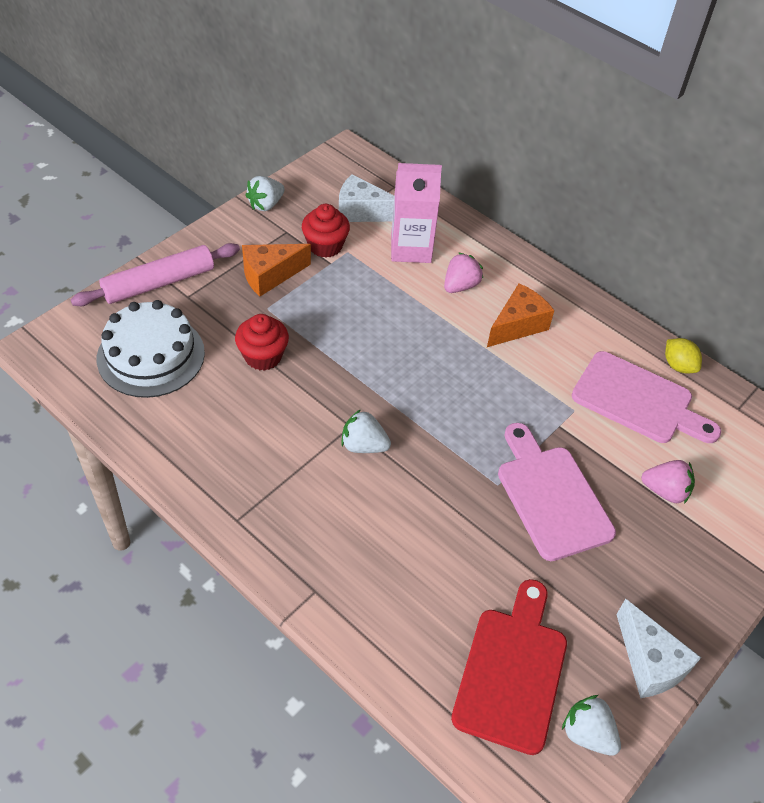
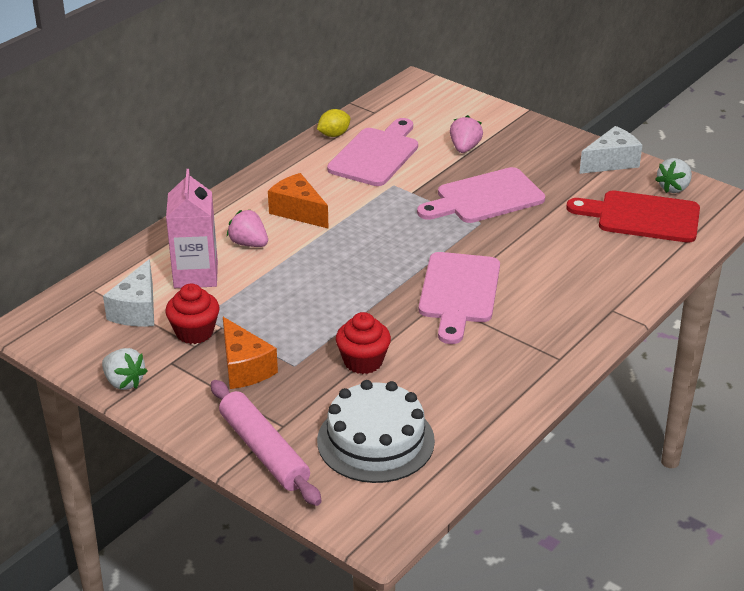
camera: 90 degrees left, 15 degrees down
(363, 445) = (459, 292): white strawberry -> pink cutting board

